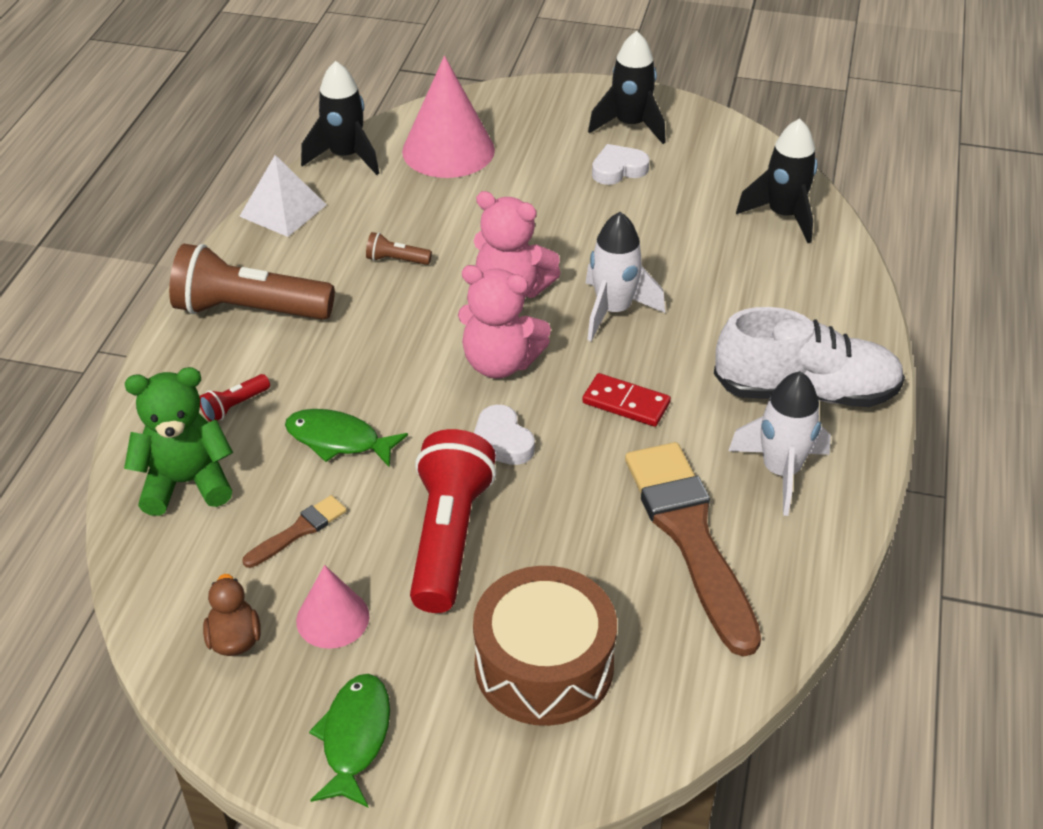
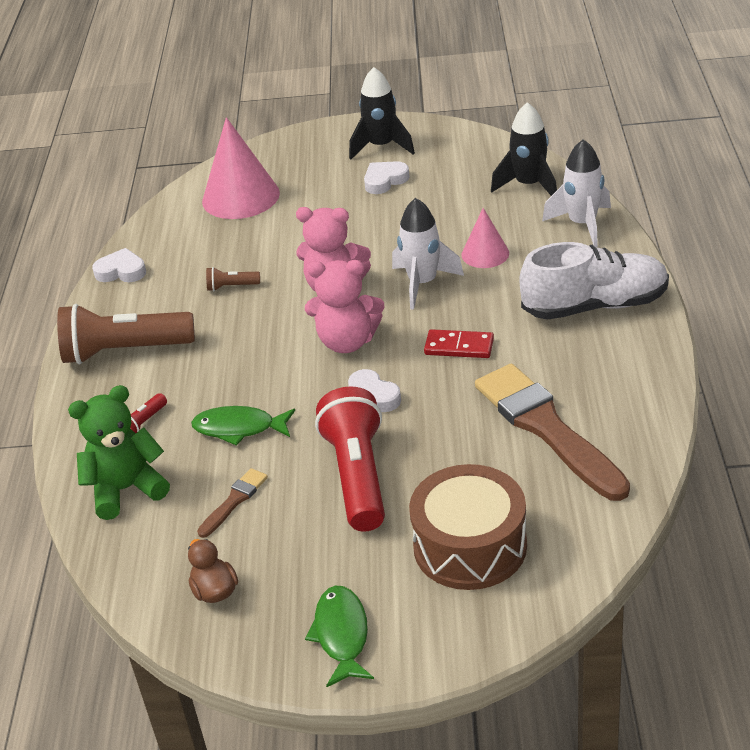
camera: 10 degrees left, 5 degrees down
(283, 210) = (121, 271): white pyramid -> white heart
(332, 618) = (288, 556): pink cone -> pink cone (485, 254)
(345, 157) = (157, 220): black rocket -> none
(780, 472) = (598, 366): white rocket -> white rocket (582, 224)

